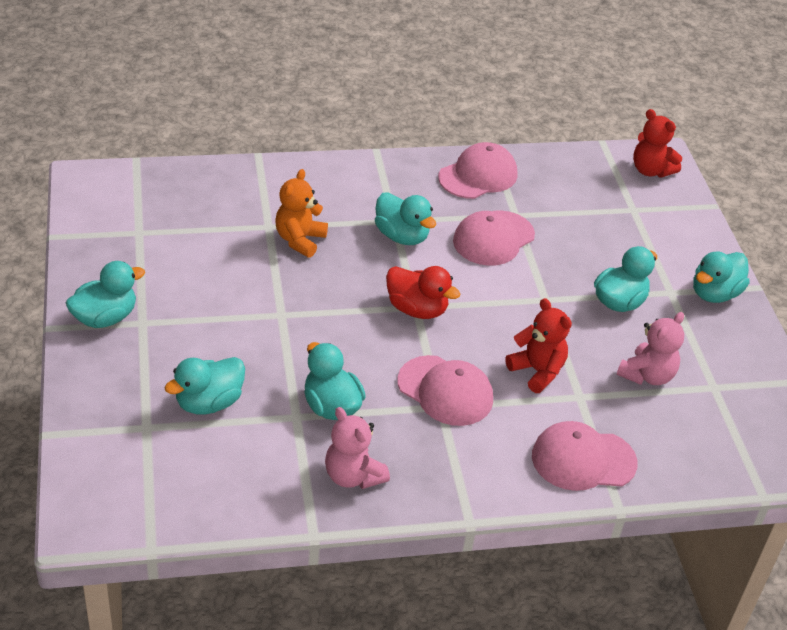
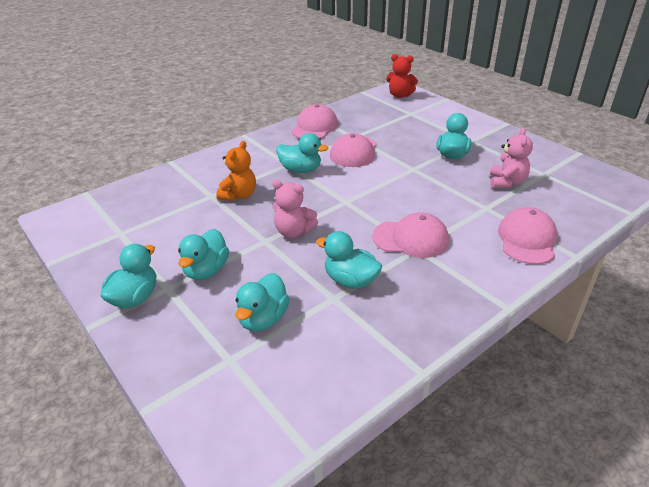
camera: 25 degrees left, 5 degrees down
(300, 240) = (239, 195): orange teddy bear -> orange teddy bear turned 150 degrees counterclockwise
(353, 476) = (408, 317): pink teddy bear -> pink teddy bear (293, 232)
(417, 309) = (348, 202): red duck -> none
(537, 371) = (449, 205): red teddy bear -> none
(583, 460) = (527, 239): pink cap -> pink cap turned 135 degrees clockwise
(714, 294) = (492, 133): turquoise duck -> turquoise duck (206, 270)

